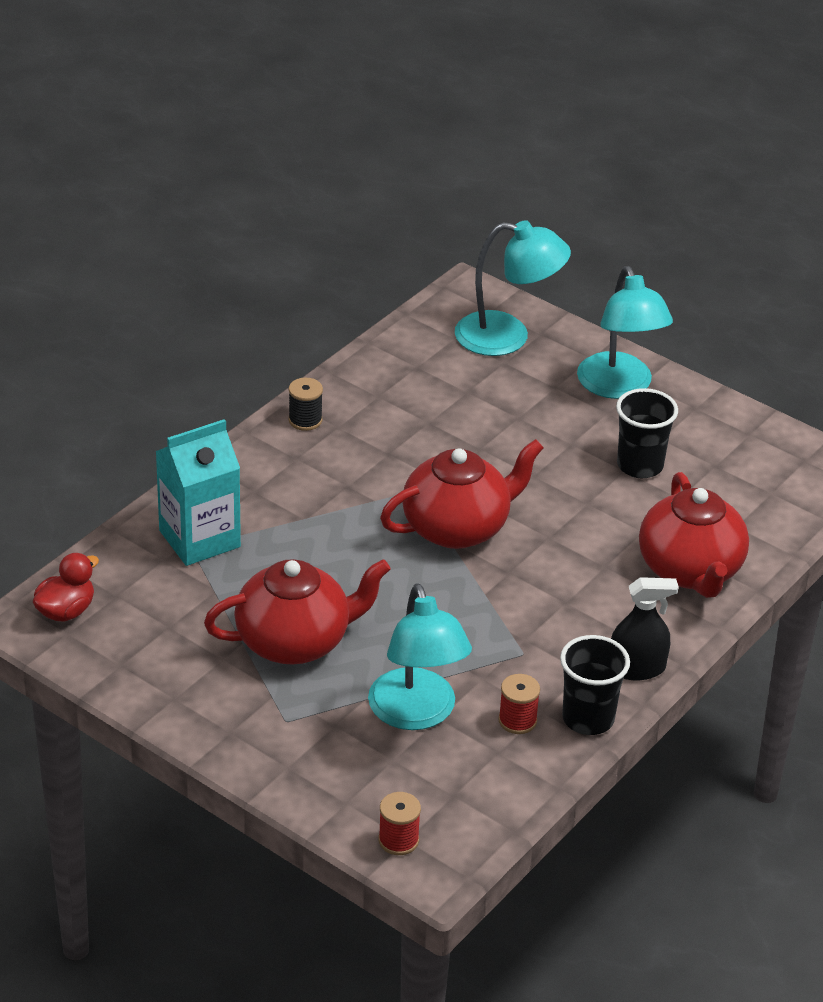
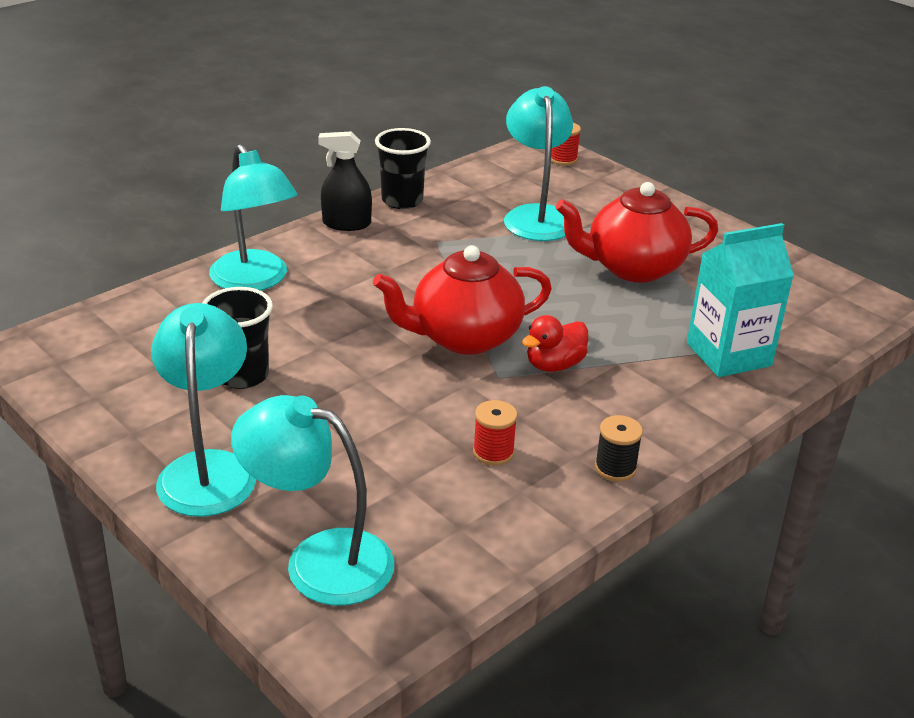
camera: 170 degrees left, 5 degrees down
(66, 611) = (844, 309): red duck -> red duck (554, 365)
(517, 720) = (458, 205): red spool -> red spool (493, 452)
(690, 571) = (255, 281): red teapot -> turquoise lamp

